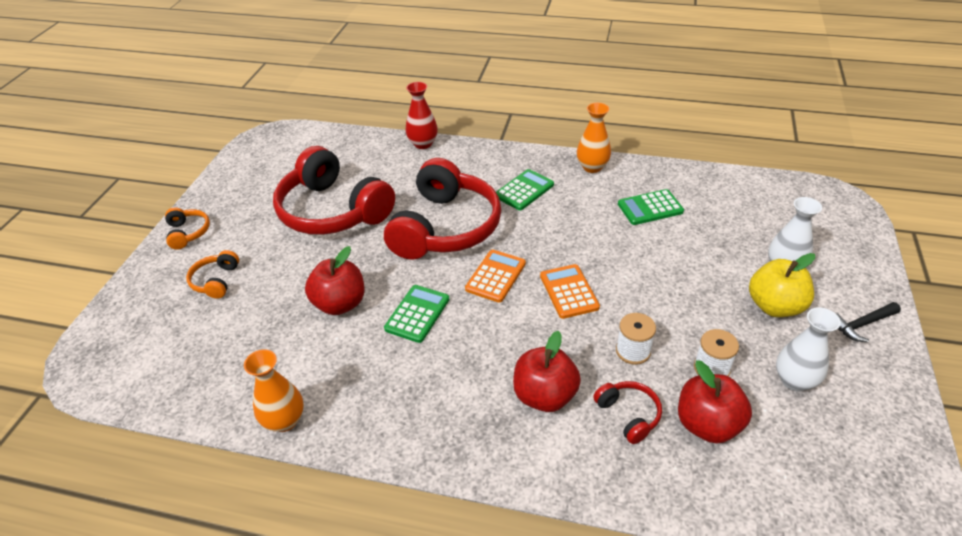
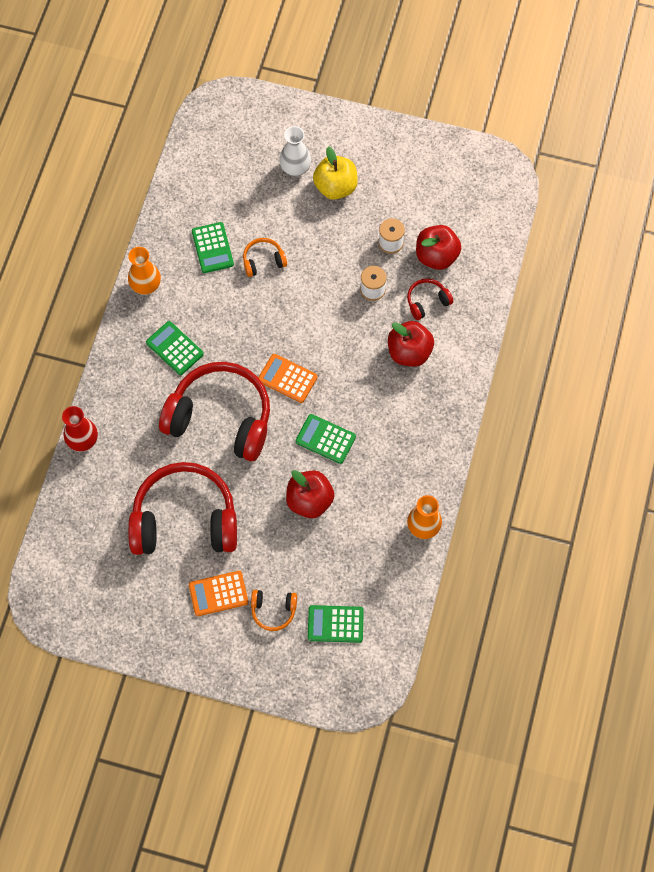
camera: 90 degrees left, 25 degrees up
(181, 334) = (335, 624): none -> green calculator
(188, 233) = (204, 653): orange headphones -> orange headphones (263, 261)
(333, 210) = (185, 520): red headphones -> red headphones turned 135 degrees counterclockwise
(569, 291) = (309, 325): orange calculator -> orange calculator (218, 593)
(794, 380) = (404, 195): white vase -> none
(862, 324) = (357, 138): black hammer -> none

